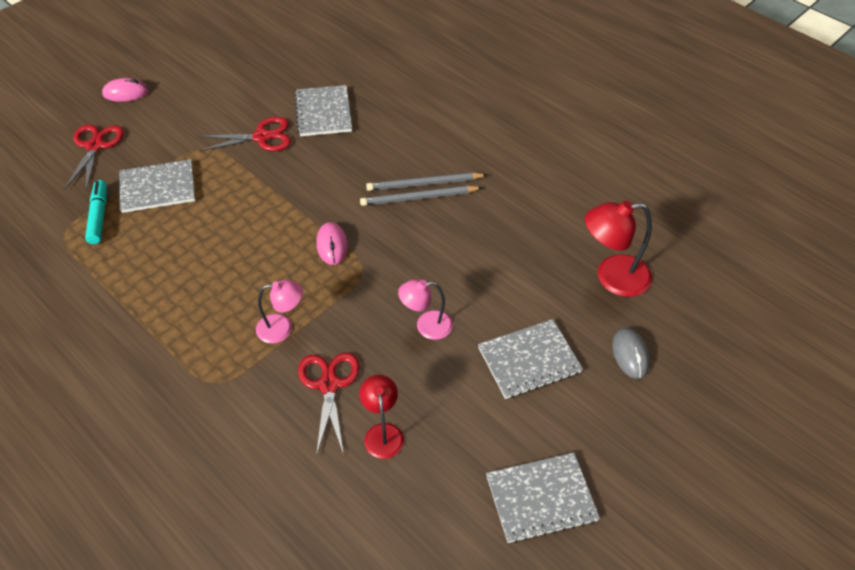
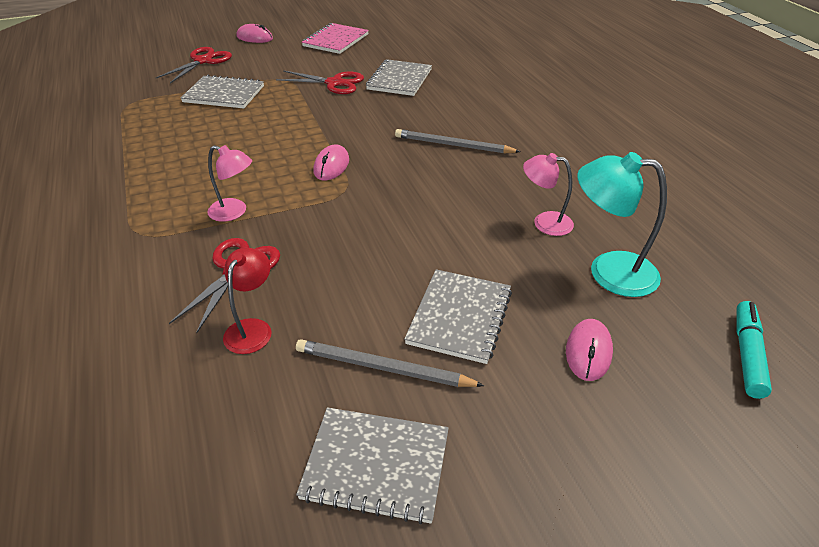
camera: 25 degrees right, 10 degrees down
(99, 216) = (163, 100): turquoise marker -> turquoise marker (747, 354)
(219, 72) = (335, 40): none -> pink notebook
(419, 198) = (440, 154): grey pencil -> grey pencil (384, 368)
(426, 326) = (370, 252): pink lamp -> pink lamp (544, 222)
(529, 360) = (460, 317): grey notebook -> grey notebook turned 75 degrees counterclockwise
(612, 277) = (608, 271): red lamp -> turquoise lamp
(630, 354) = (588, 352): grey mouse -> pink mouse

